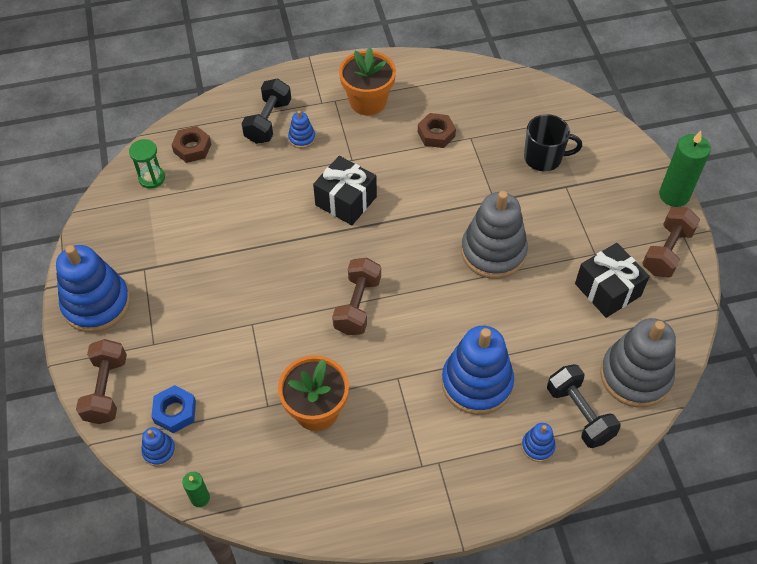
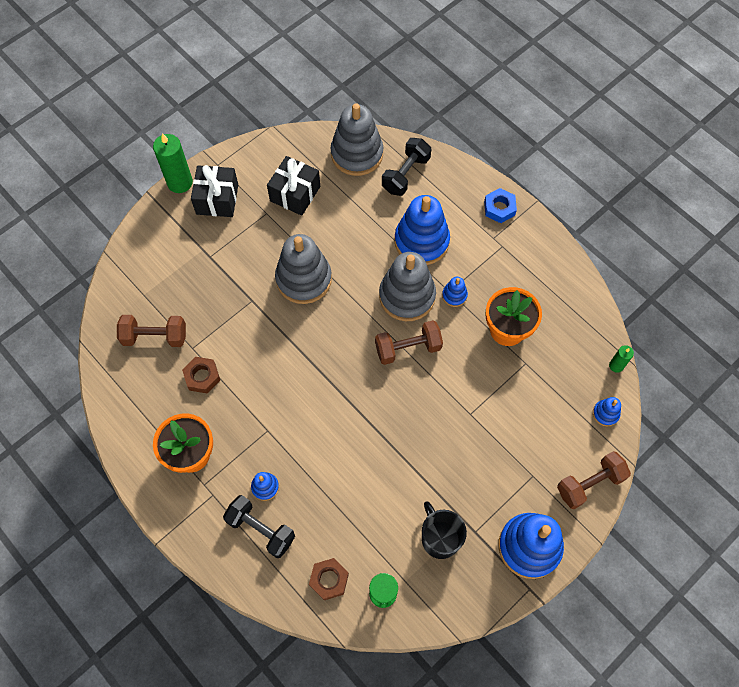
camera: 120 degrees left, 10 degrees up
(175, 412) = (572, 422): blue nut -> blue nut (499, 208)
(268, 122) = (261, 529): black dumbbell -> black dumbbell turned 45 degrees clockwise
(346, 201) = (314, 410): black gift -> black gift (217, 199)
(417, 334) = (407, 296): none -> grey stacking toy
(537, 446) = (444, 188): blue stacking toy -> blue stacking toy (454, 295)
(544, 158) = (187, 283): black mug -> black mug (440, 538)
(666, 251) = (238, 170): brown dumbbell -> brown dumbbell (155, 337)

